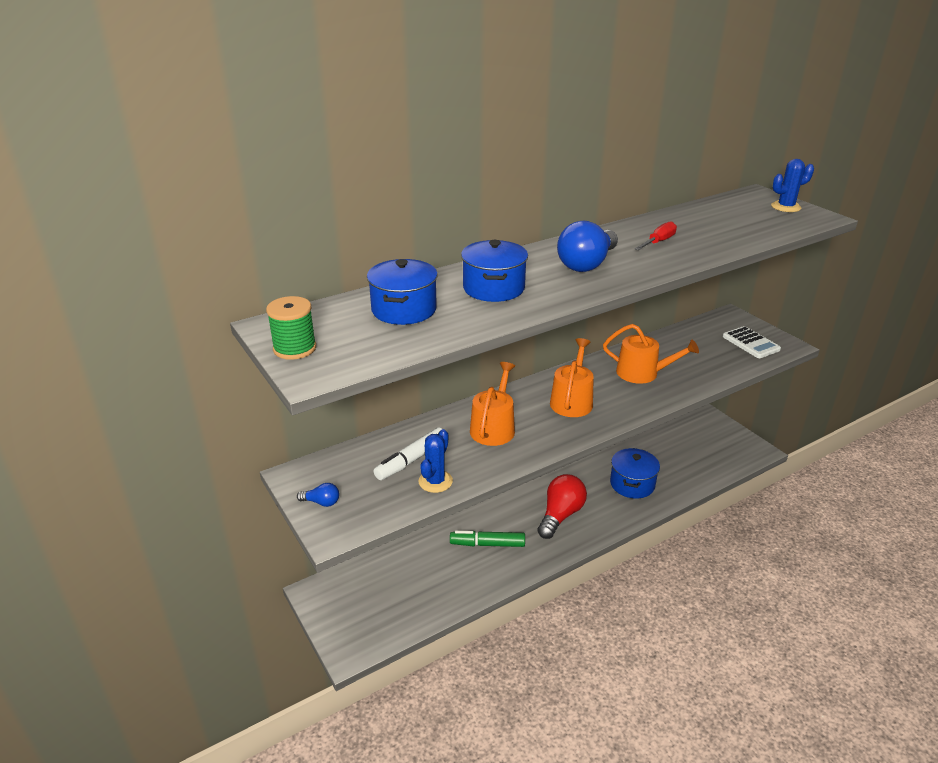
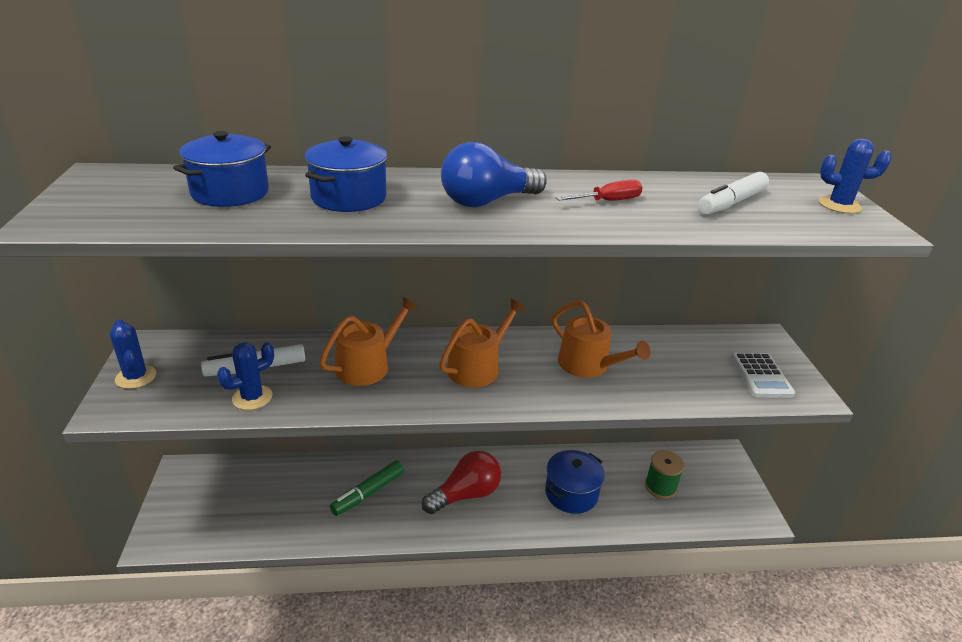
camera: 25 degrees right, 0 degrees up
(294, 348) = (78, 197): green spool -> green spool (660, 487)
(321, 502) = (136, 377): blue light bulb -> blue cactus
(487, 544) = (368, 493): green marker -> green marker turned 75 degrees counterclockwise
(728, 222) = (731, 203): none -> white marker

